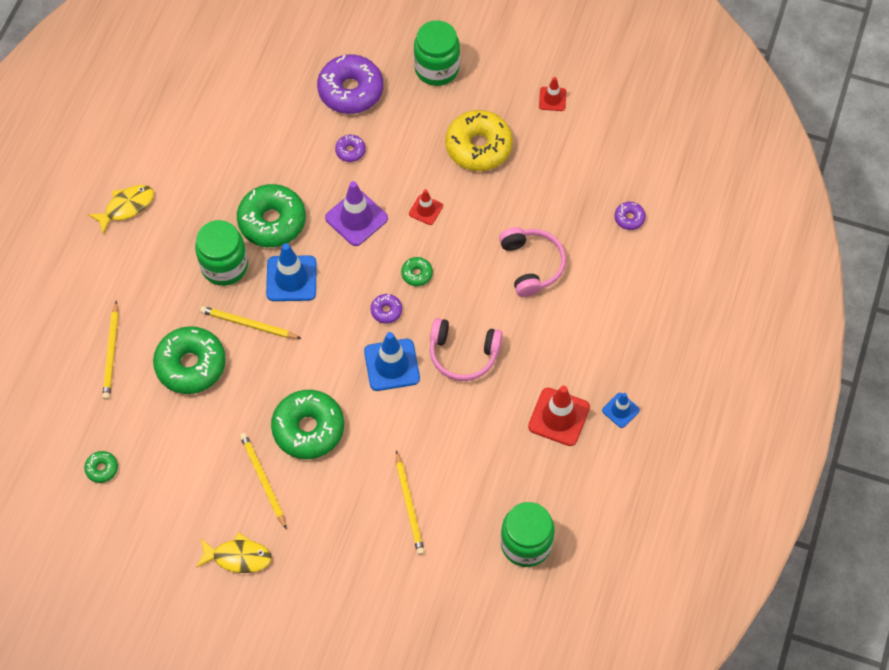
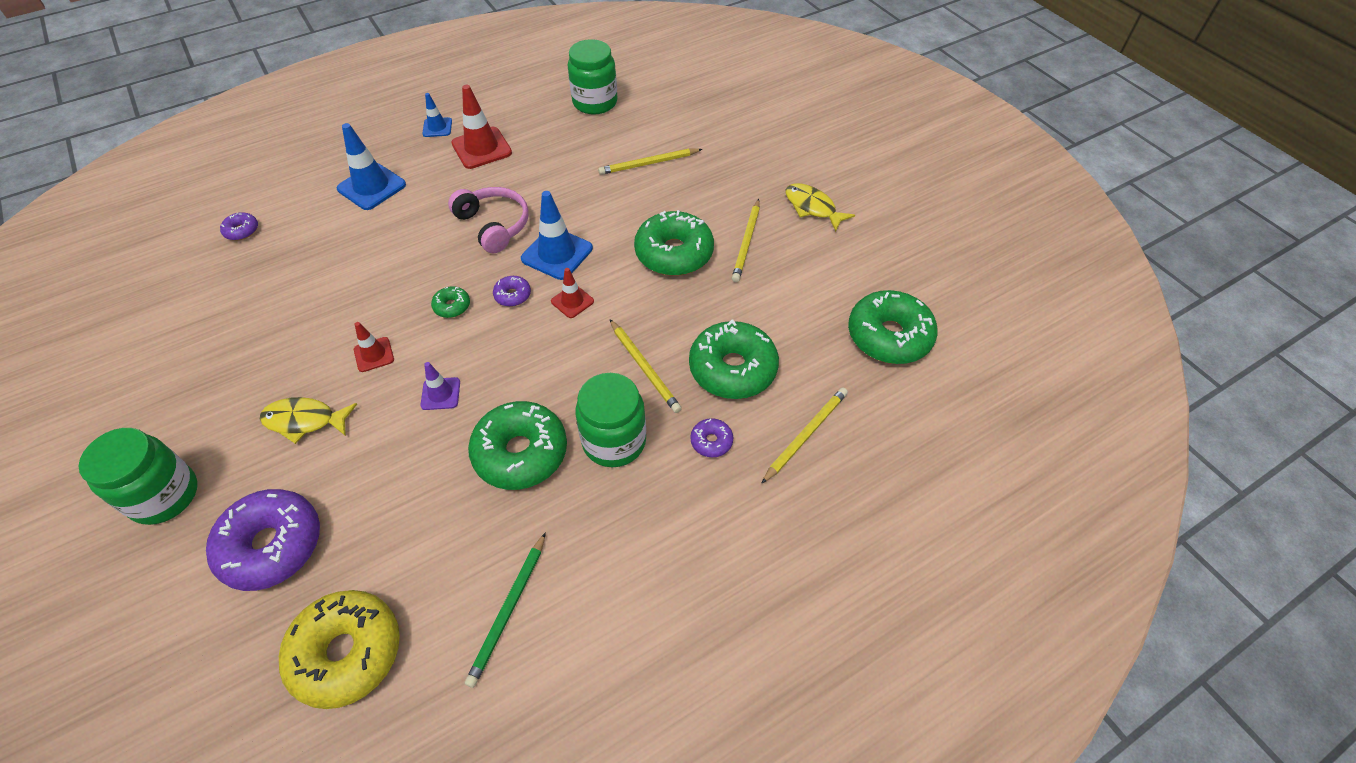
camera: 140 degrees left, 10 degrees down
(102, 469) = (889, 336): green donut -> green donut, size x2.22
(126, 207) = (660, 599): yellow fish -> yellow fish (305, 421)
(199, 150) = (509, 610): none -> green pencil
(291, 278) = (562, 381): blue traffic cone -> blue traffic cone (371, 187)
(350, 151) = (361, 470): purple donut -> purple donut (711, 441)
(356, 218) = (440, 394): purple traffic cone -> purple traffic cone, size x0.57
(409, 505) = (649, 164): yellow pencil -> yellow pencil turned 135 degrees counterclockwise
(478, 146) = (252, 377): yellow donut -> yellow donut (347, 652)
(531, 265) = (358, 249): pink headphones -> none
(552, 99) = (130, 372): red traffic cone -> red traffic cone (572, 301)

